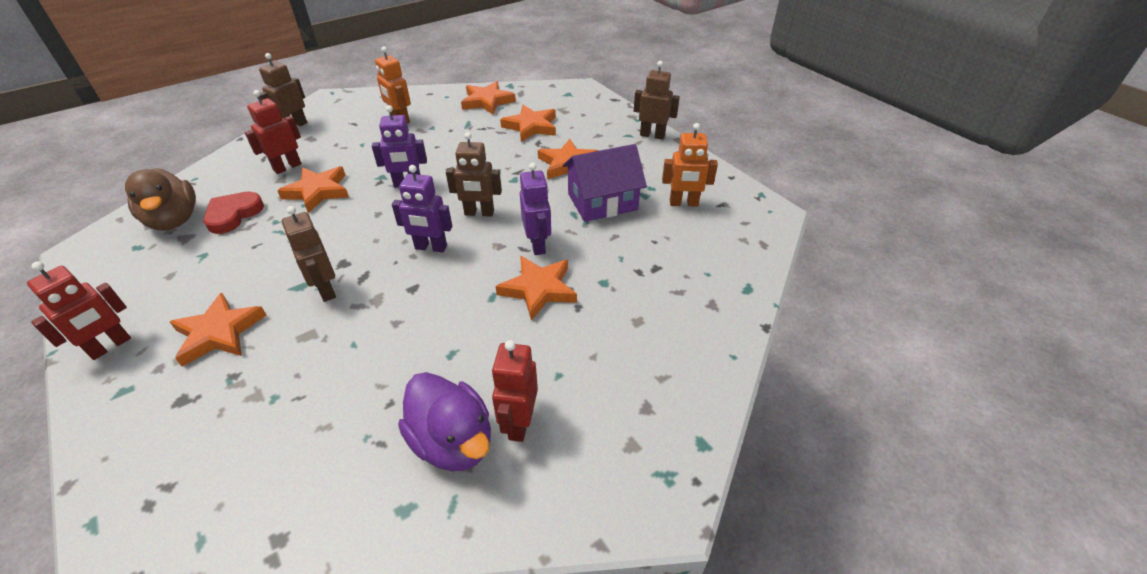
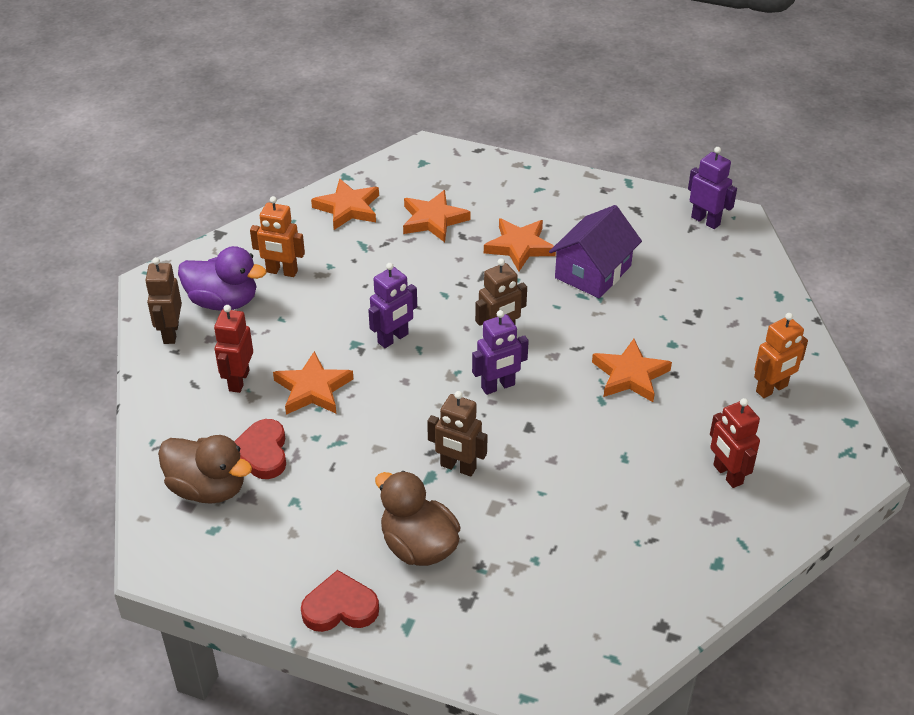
camera: 35 degrees left, 0 degrees up
(110, 346) = (340, 607): red robot -> red heart
(219, 333) = (418, 546): orange star -> brown duck
(453, 442) = (699, 510): purple duck -> purple duck (223, 301)
(538, 245) = (585, 338): purple robot -> purple robot (705, 221)
(652, 135) = (561, 179): brown robot -> none
(683, 203) = (661, 241): orange robot -> orange robot (772, 389)

